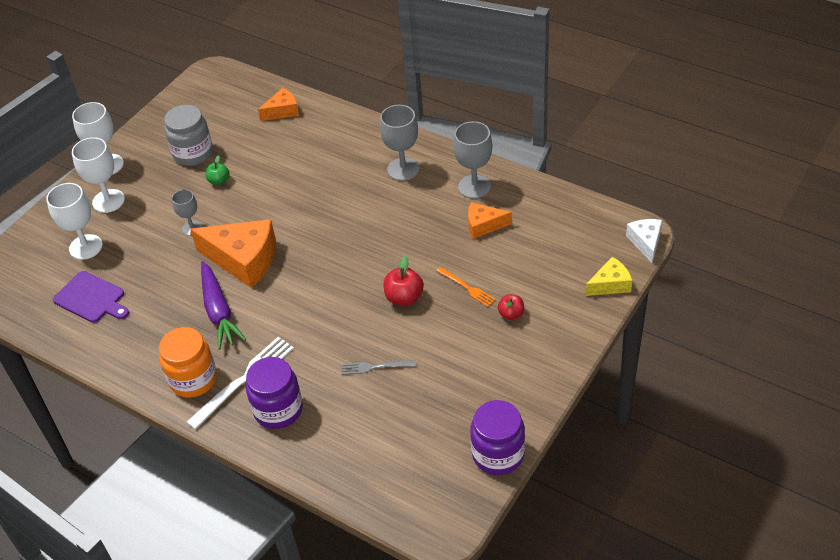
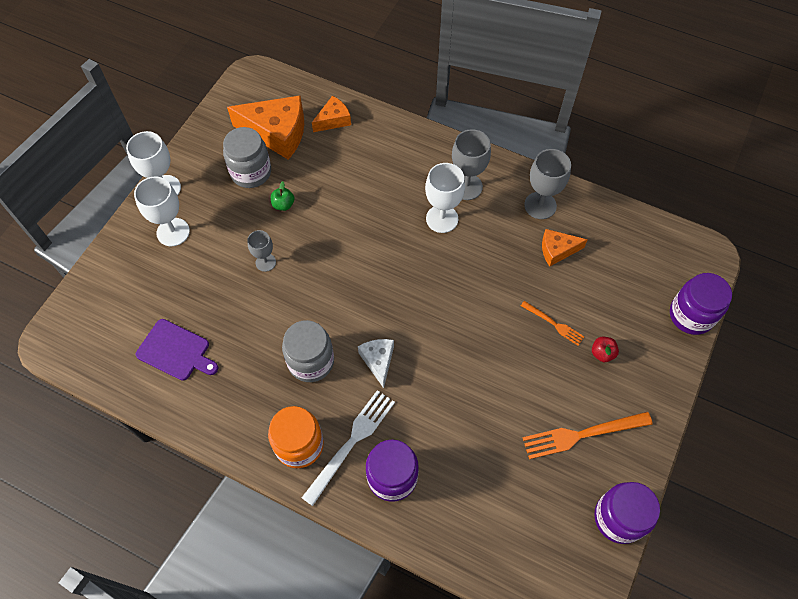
camera: 10 degrees left, 15 degrees up
(86, 247) = (159, 289): white goblet -> white goblet (442, 219)
(219, 311) = (311, 361): purple carrot -> grey jar
(243, 260) = (325, 299): orange cheese -> orange cheese (277, 133)
(375, 367) = (480, 421): grey fork -> none
(404, 298) = (494, 338): red apple -> none
(475, 382) = (582, 434): none -> orange fork
(610, 284) = (691, 315): yellow cheese -> purple jar
(646, 242) = (716, 265): white cheese -> white cheese (378, 361)

